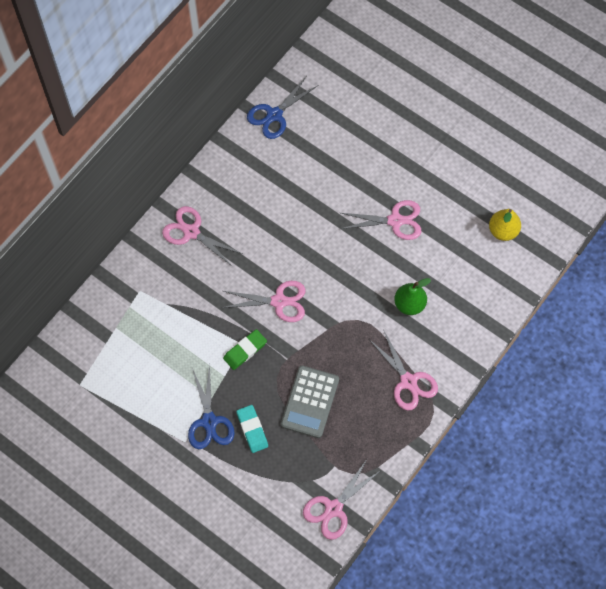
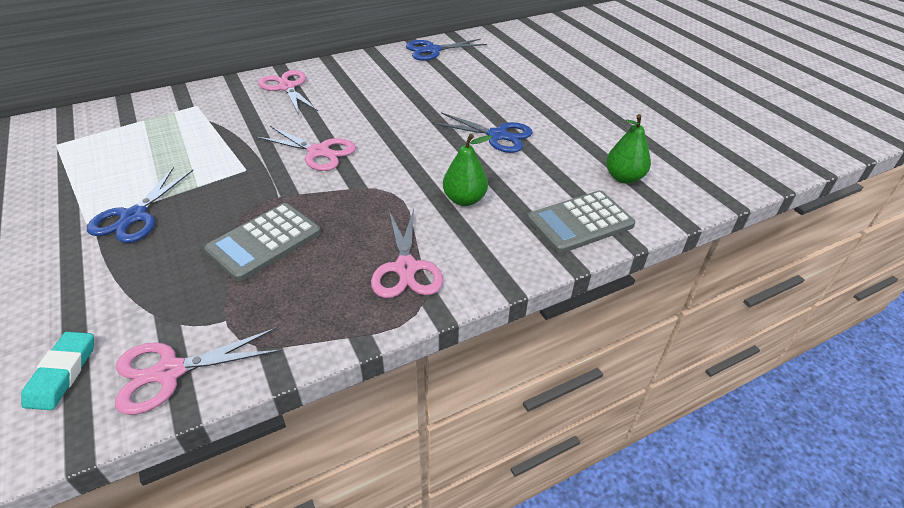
camera: 25 degrees right, 25 degrees down
(245, 350) = (242, 175): green eraser -> none
(252, 429) = (170, 241): turquoise eraser -> turquoise eraser (62, 373)
(395, 221) = (497, 135): pink scissors -> blue scissors
(492, 291) = (580, 222): none -> grey calculator
(503, 231) = (624, 178): yellow pear -> green pear

